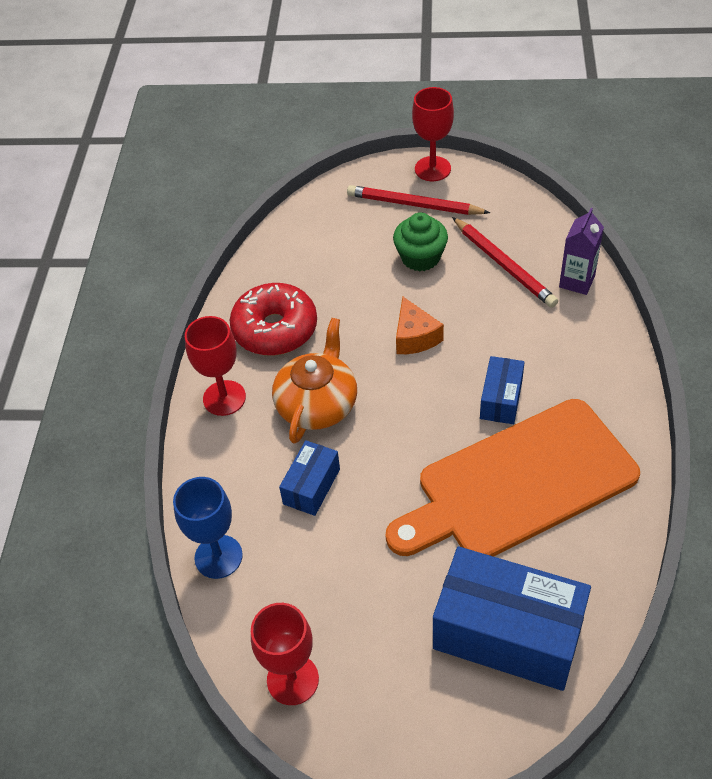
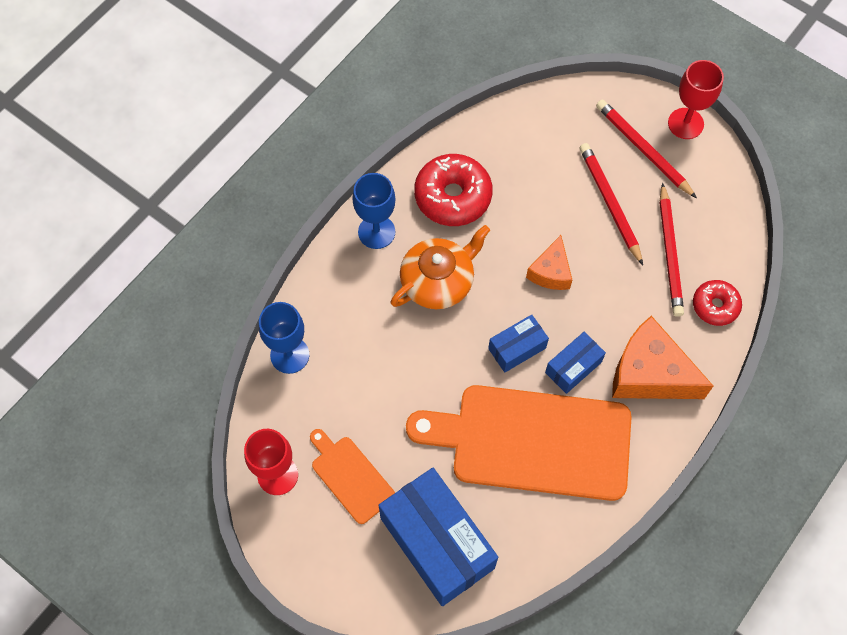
camera: 30 degrees right, 15 degrees up
(224, 398) = (376, 232): red goblet -> blue goblet
(311, 486) = (387, 344): blue box -> blue box (517, 348)
(370, 629) = (350, 476): none -> orange cutting board
(420, 257) = (609, 203): green cupcake -> red pencil
(570, 364) = (649, 373): none -> orange cheese
(577, 281) = (715, 306): purple carton -> red donut

